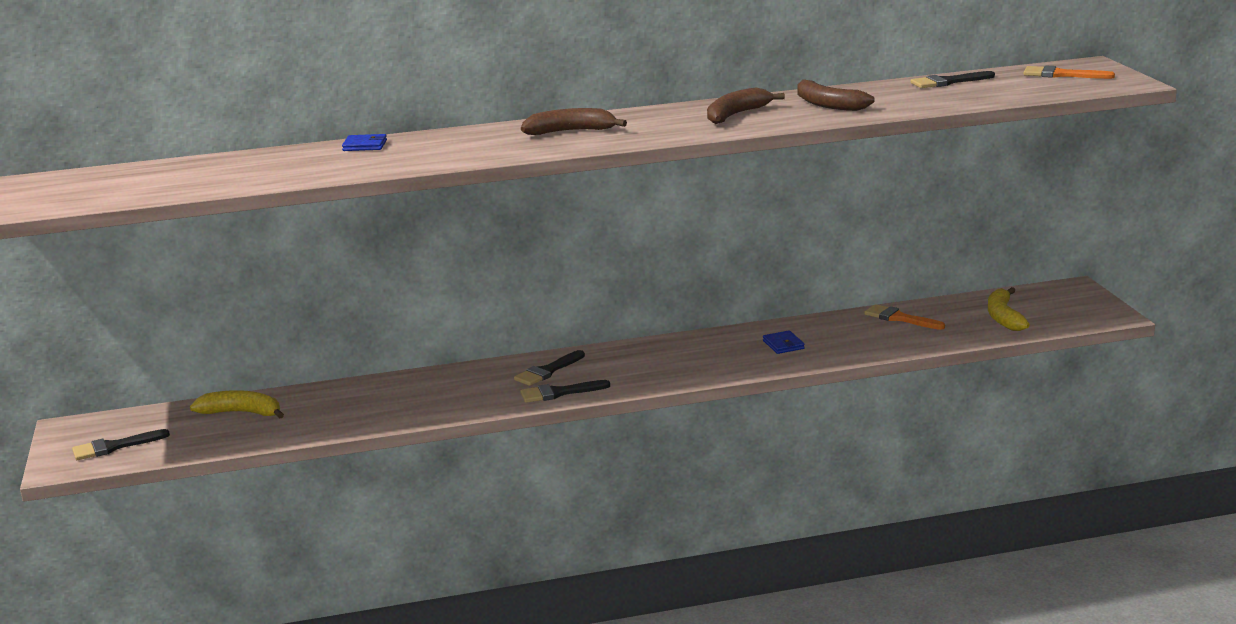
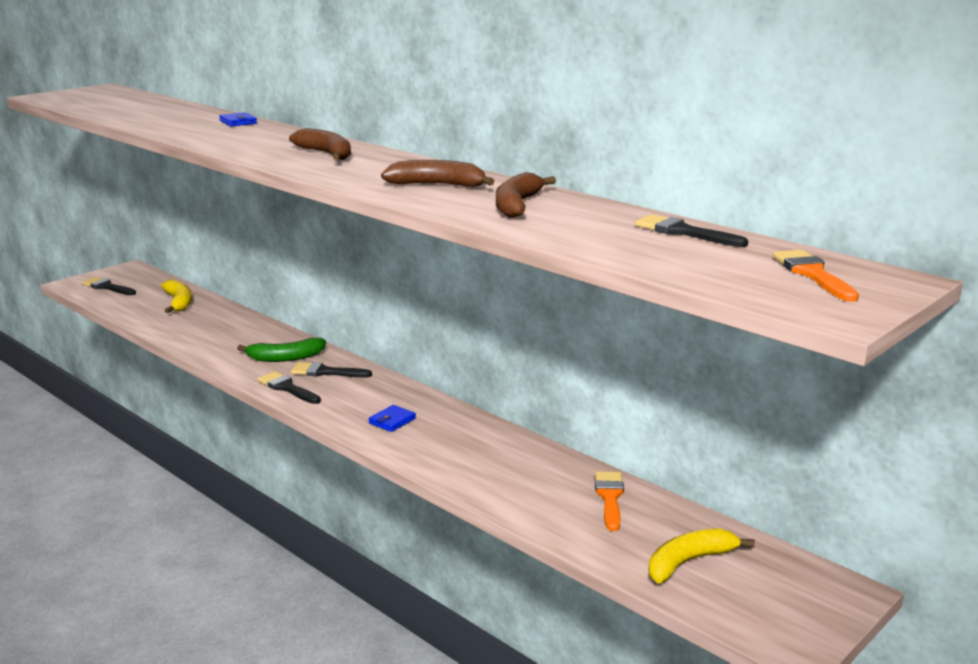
camera: 55 degrees right, 0 degrees up
(487, 383) = (285, 358): none -> green banana
(783, 345) = (476, 453): blue wallet -> blue wallet (392, 421)

